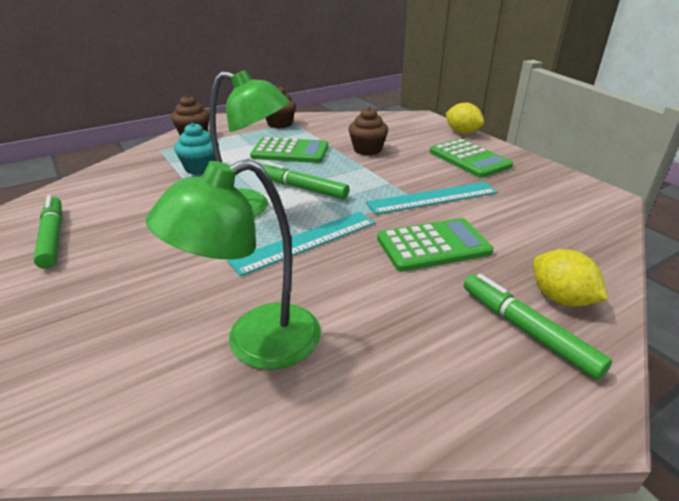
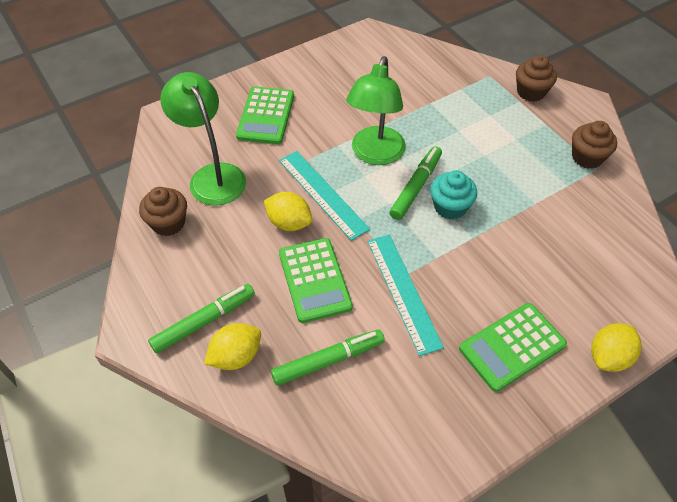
camera: 90 degrees right, 20 degrees up
(53, 237) = (330, 59): green marker -> green marker (328, 360)
(200, 168) = (451, 111): turquoise cupcake -> turquoise cupcake (450, 207)
(290, 152) = (502, 172): green calculator -> green calculator (266, 116)
(352, 265) = (289, 223): none -> yellow lemon
(367, 150) = (521, 242): brown cupcake -> brown cupcake (168, 223)

